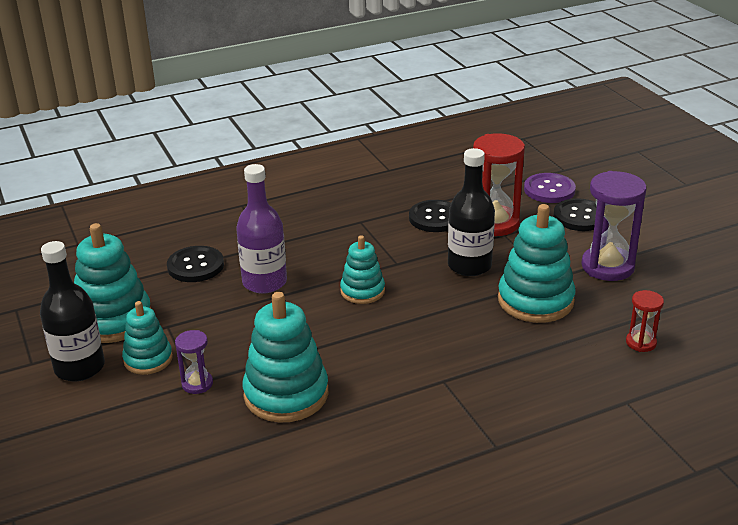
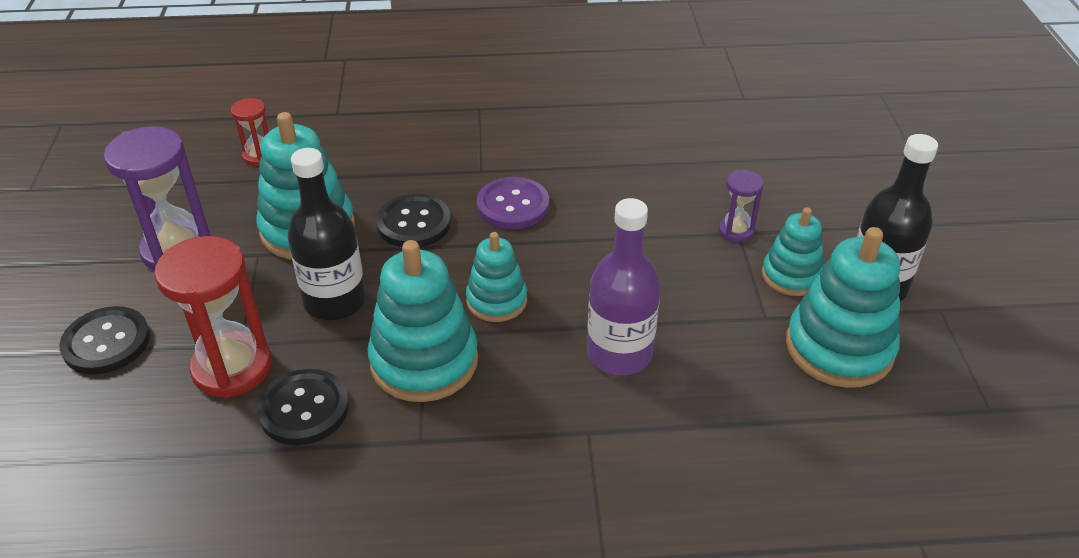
camera: 160 degrees left, 10 degrees up
(195, 266) = (714, 418): black button -> black button (414, 223)
(286, 394) = (643, 196): turquoise stacking toy -> turquoise stacking toy (424, 361)
(549, 190) = (78, 416): purple button -> purple button (513, 205)

